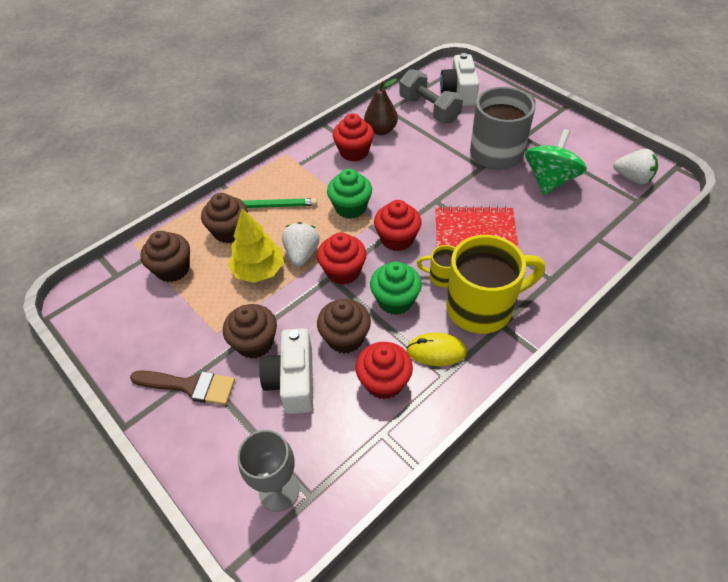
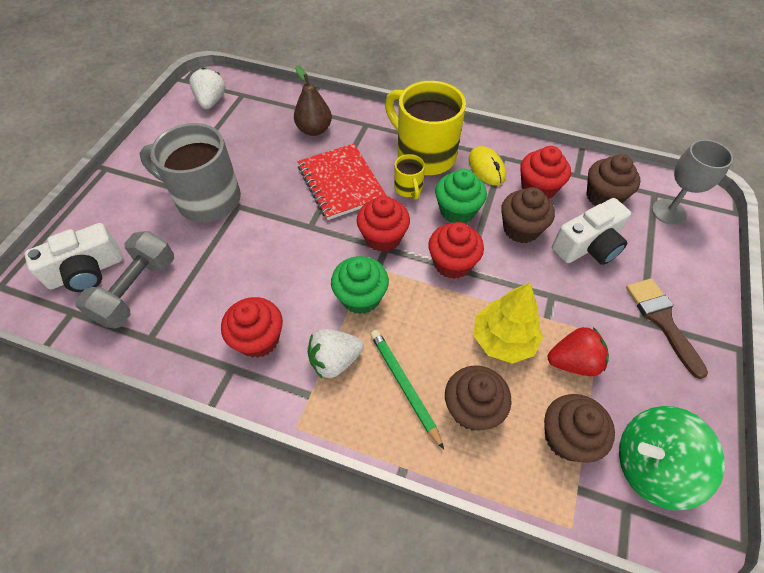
camera: 120 degrees left, 5 degrees up
(211, 302) = (573, 362): none -> red strawberry
(255, 343) = (581, 294): brown cupcake -> brown cupcake (603, 197)
(302, 254) = (454, 310): white strawberry -> white strawberry (335, 360)
(381, 130) = (200, 328): brown pear -> brown pear (314, 130)
(549, 180) = (237, 151): green spinning top -> green spinning top (650, 465)

